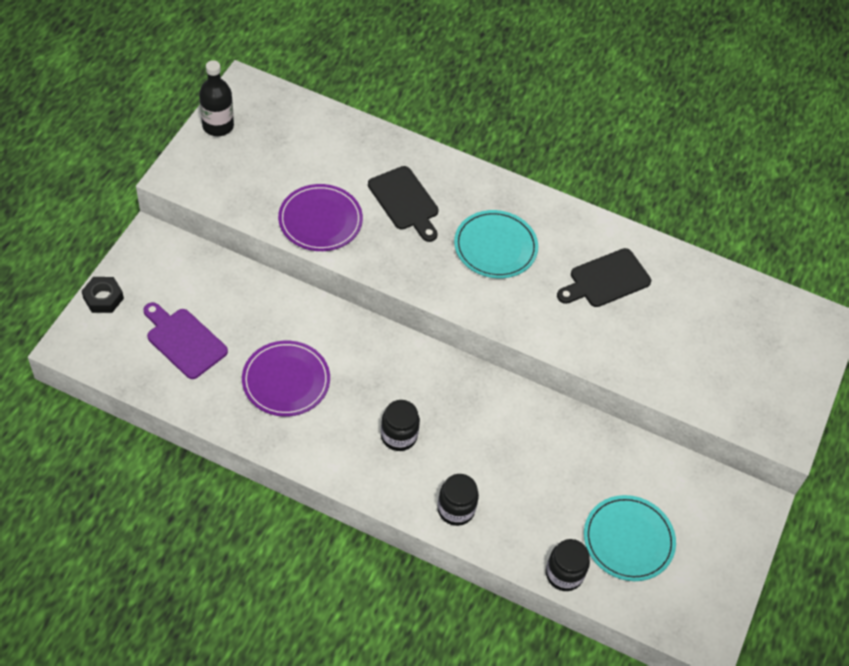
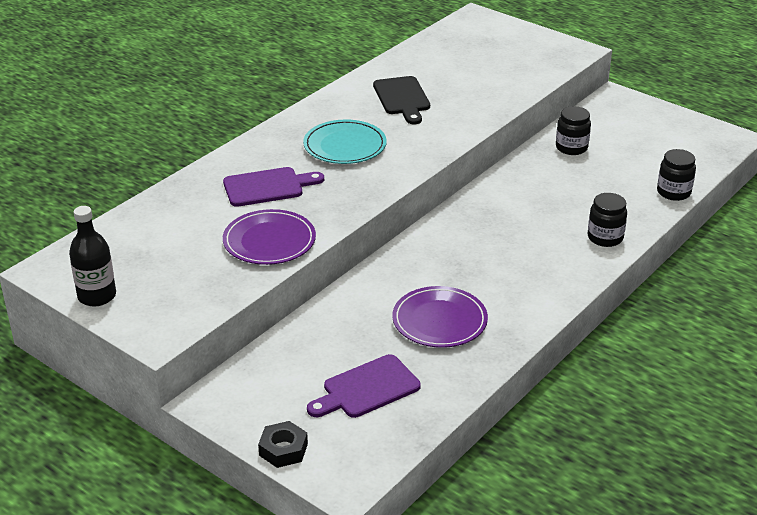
camera: 70 degrees left, 20 degrees down
(399, 436) = (520, 258): black jar -> black jar (571, 148)
(405, 201) = (267, 187): black cutting board -> purple cutting board
(628, 540) = (643, 157): turquoise plate -> none

